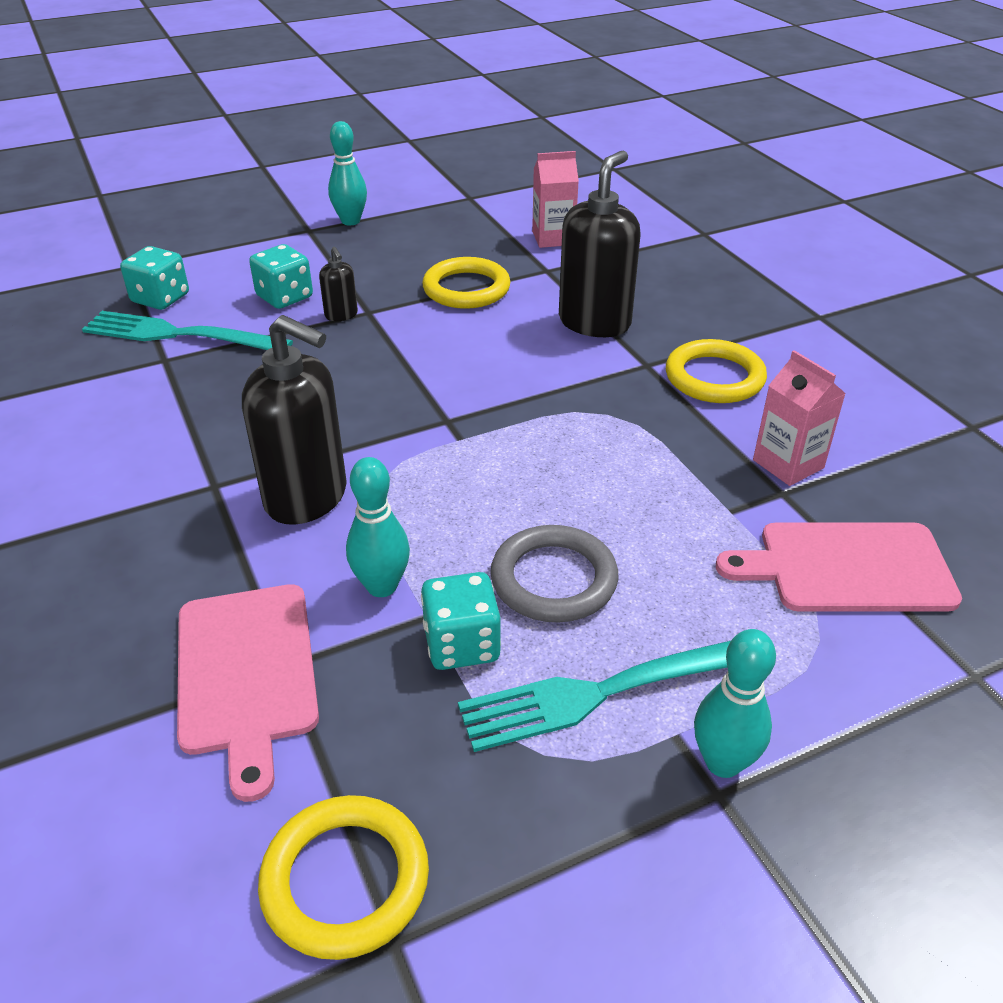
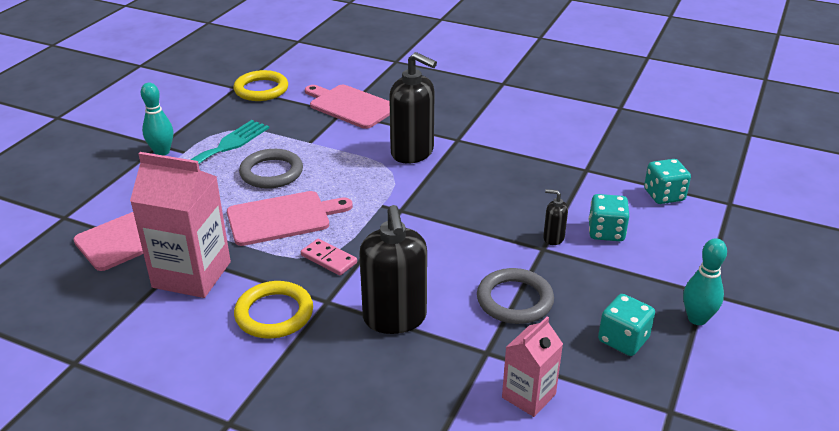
camera: 140 degrees right, 5 degrees down
(178, 335) = (608, 183): turquoise fork -> none
(307, 497) = (412, 152): black soap dispenser -> black soap dispenser turned 135 degrees counterclockwise
(382, 586) = (338, 142): turquoise bowling pin -> none
(461, 644) = (286, 141): turquoise dice -> turquoise dice (623, 340)
(466, 289) = (514, 300): yellow ring -> grey ring
(601, 404) = (329, 259): none -> pink domino
(607, 486) = (283, 218): none -> pink cutting board
(788, 464) = (192, 274): pink carton -> pink carton, size x1.74

